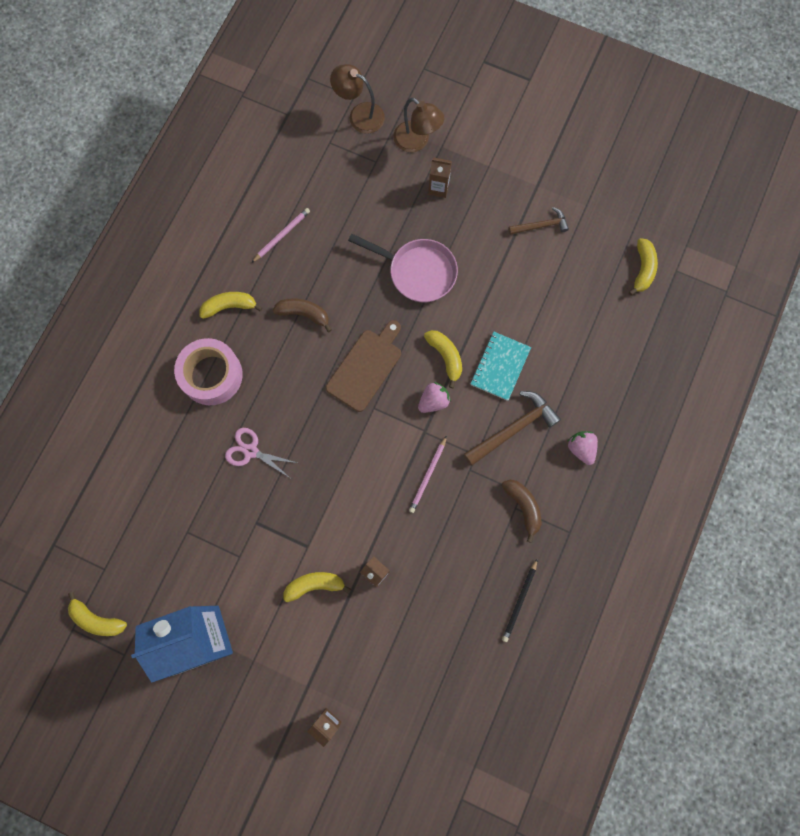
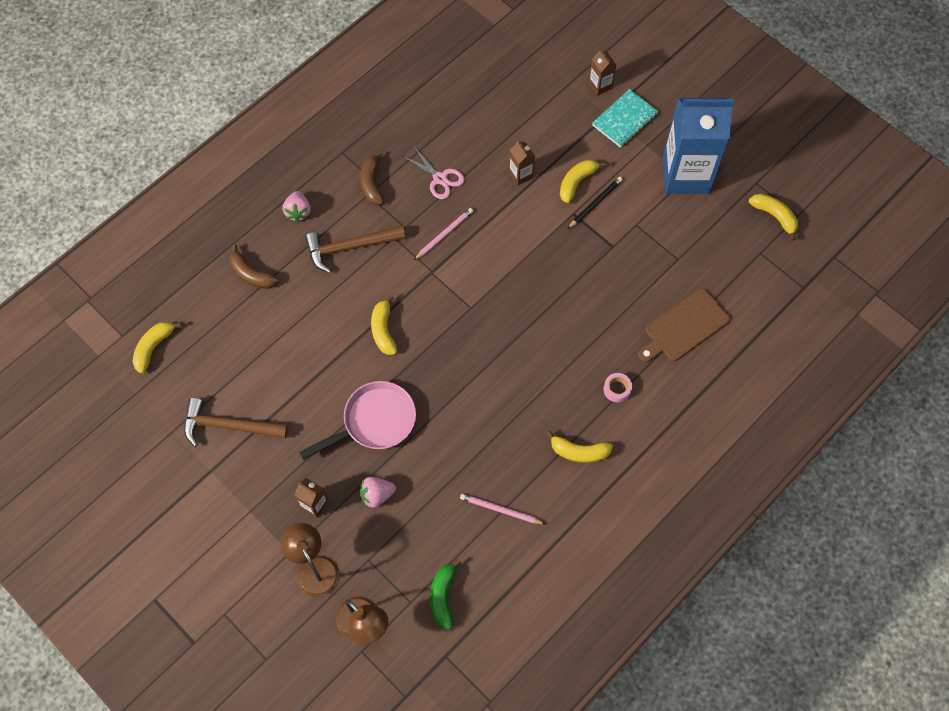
camera: 160 degrees left, 10 degrees down
(211, 375) = (617, 389): pink tape -> pink tape, size x0.43
(251, 451) = (599, 307): pink scissors -> pink scissors (440, 179)
(282, 235) = (500, 510): pink pencil -> pink pencil turned 45 degrees clockwise
(304, 314) = (506, 418): brown banana -> brown banana (252, 274)
(305, 155) = (443, 596): none -> green banana
(315, 585) = (576, 182): yellow banana -> yellow banana turned 120 degrees clockwise
(366, 367) = (463, 346): brown cutting board -> brown cutting board (684, 327)
(418, 272) = (375, 421): pink pan -> pink pan turned 105 degrees clockwise
(433, 401) = (412, 294): pink strawberry -> pink strawberry (377, 495)
(500, 366) = (336, 304): turquoise notebook -> turquoise notebook (625, 120)
(519, 601) = (408, 117): black pencil -> black pencil (595, 203)
(541, 225) = (228, 426): brown hammer -> brown hammer, size x1.63

